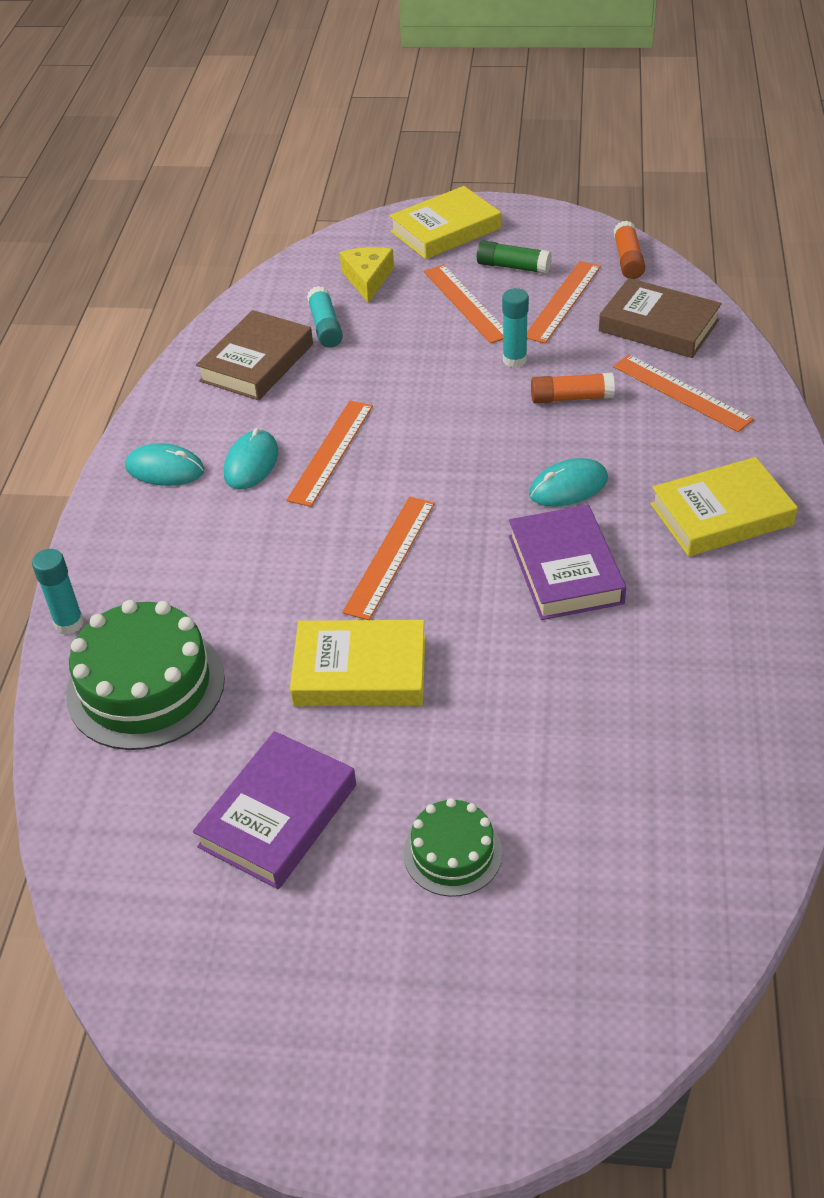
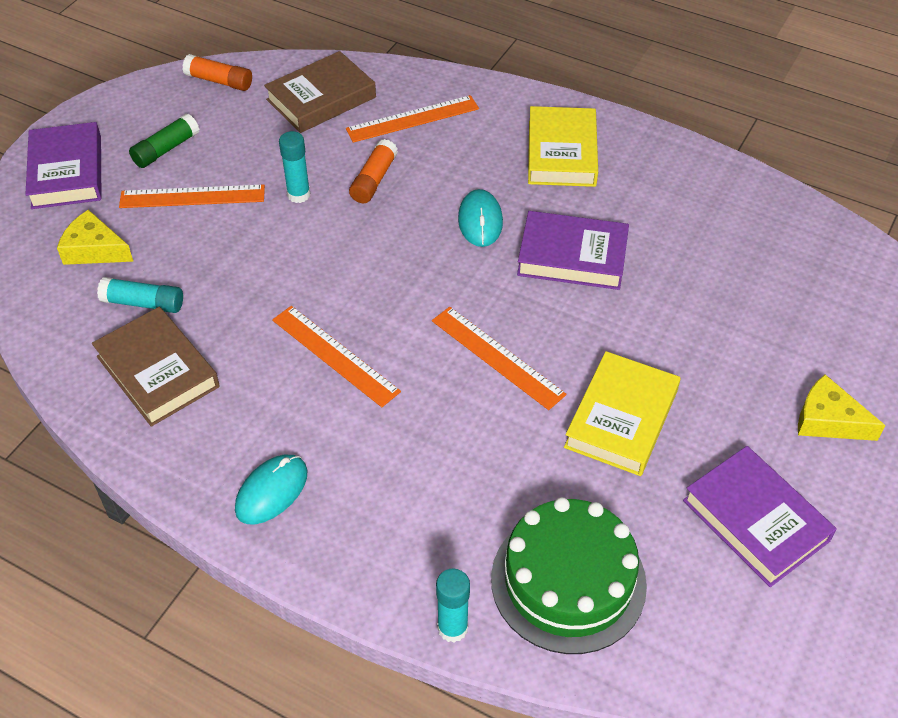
camera: 70 degrees left, 5 degrees up
(251, 463) = (310, 419): turquoise mouse -> none
(445, 230) = (67, 172): yellow book -> purple book
(452, 853) = (828, 420): green cake -> yellow cheese
(563, 301) = (242, 138): orange ruler -> none

